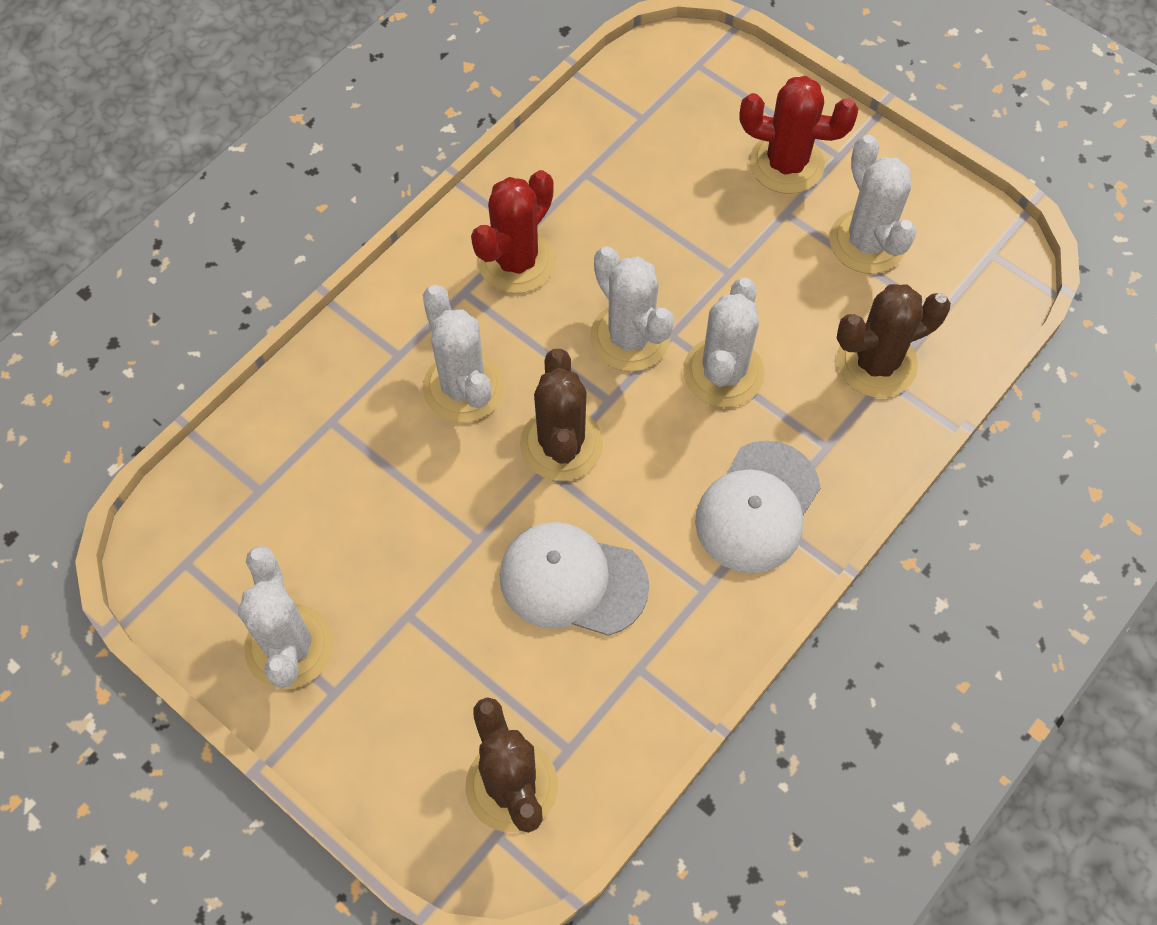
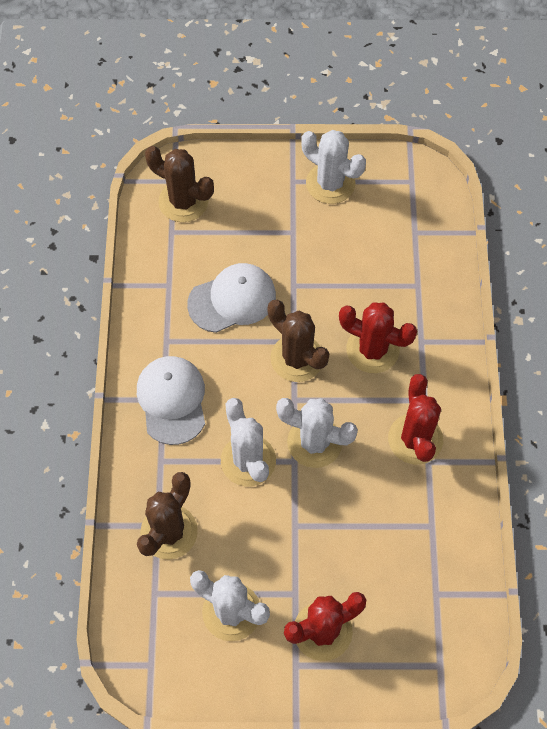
camera: 140 degrees right, 0 degrees up
(463, 387) = (372, 350): white cactus -> red cactus

